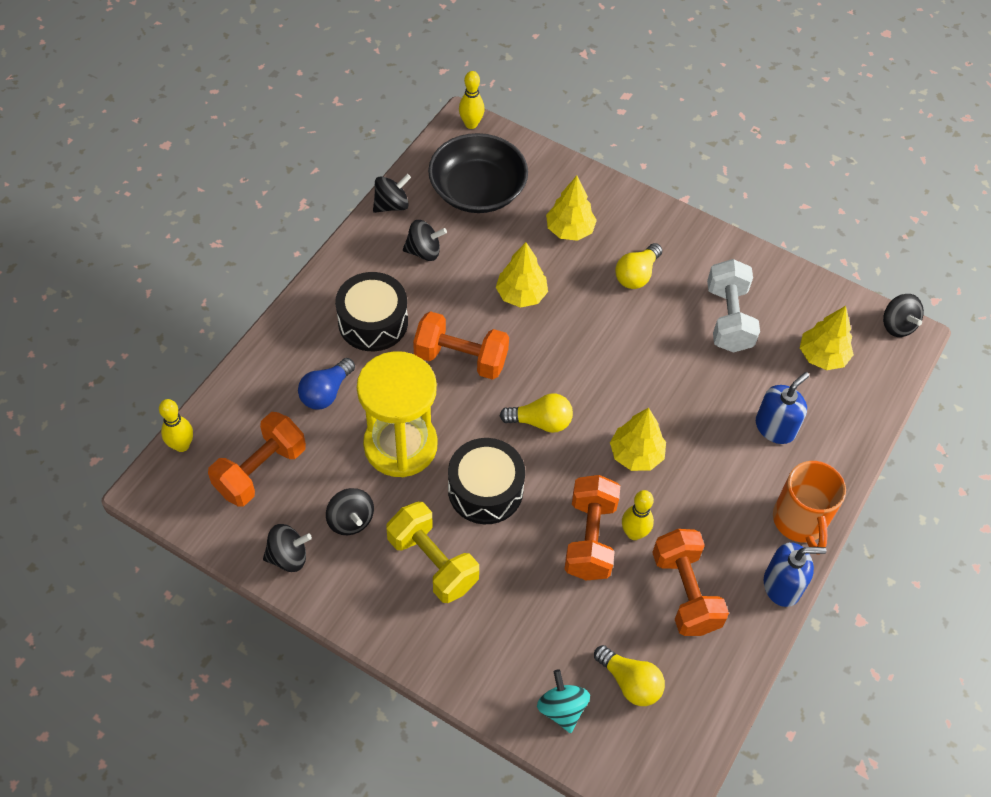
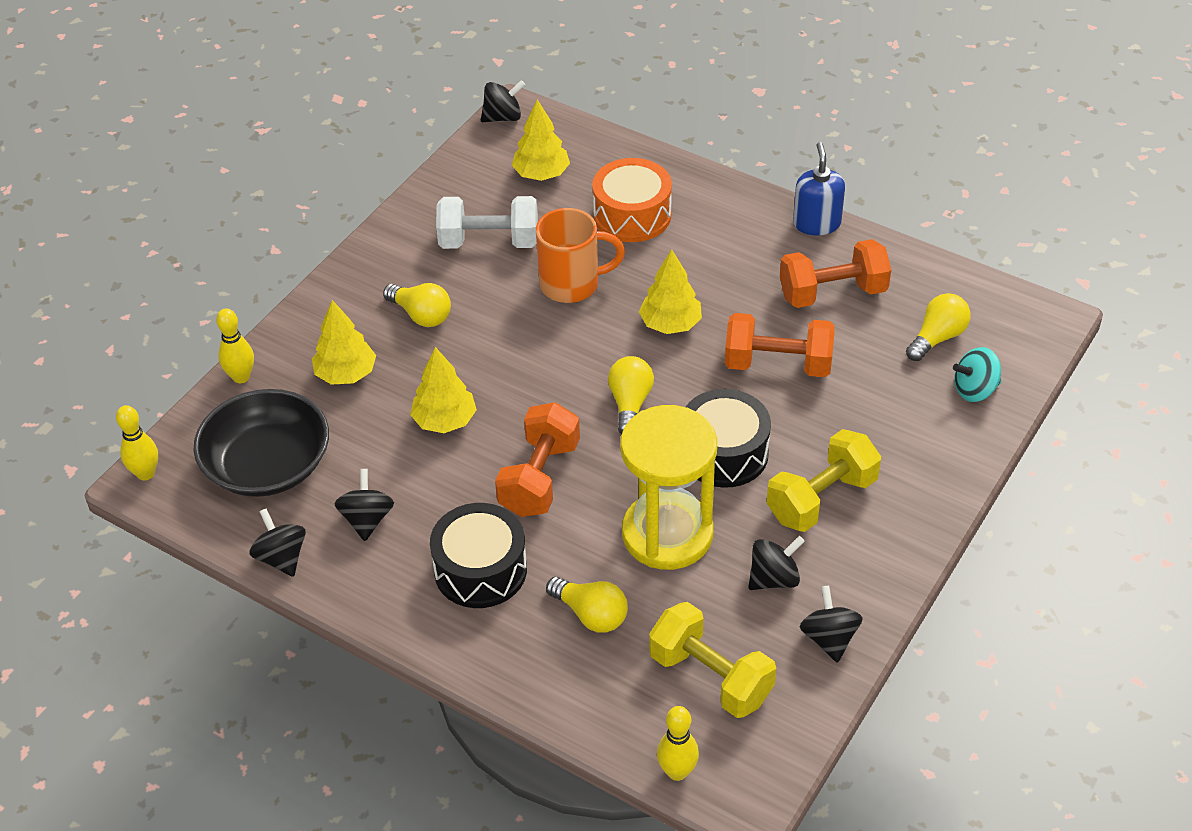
camera: 85 degrees left, 10 degrees down
(260, 470) = (710, 677): orange dumbbell -> yellow dumbbell
(326, 392) = (591, 614): blue light bulb -> yellow light bulb
(634, 533) = (768, 329): yellow bowling pin -> yellow bowling pin (241, 377)
(775, 427) = (632, 215): blue soap dispenser -> orange drum
(800, 521) = (743, 206): orange mug -> orange mug (572, 284)

